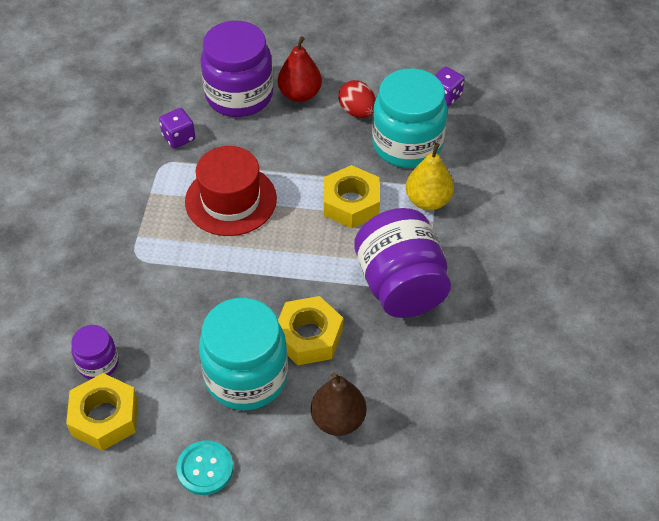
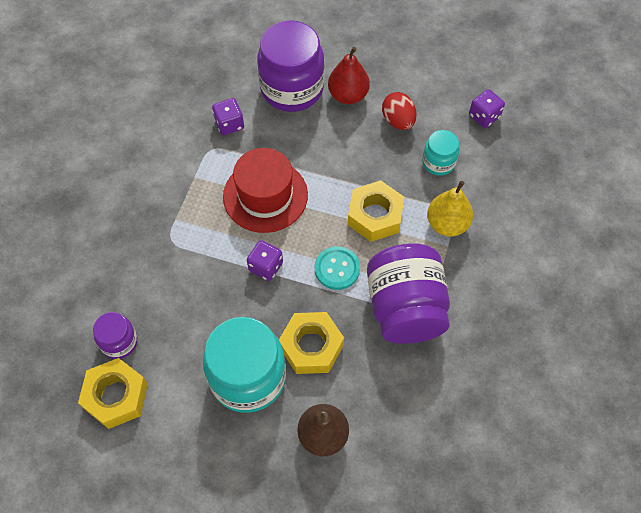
camera: 10 degrees right, 10 degrees up
(205, 468) = (195, 463): turquoise button -> turquoise button (337, 269)
(244, 267) = (266, 267): none -> purple dice
(407, 144) = (438, 162): turquoise jar -> turquoise jar, size x0.51

